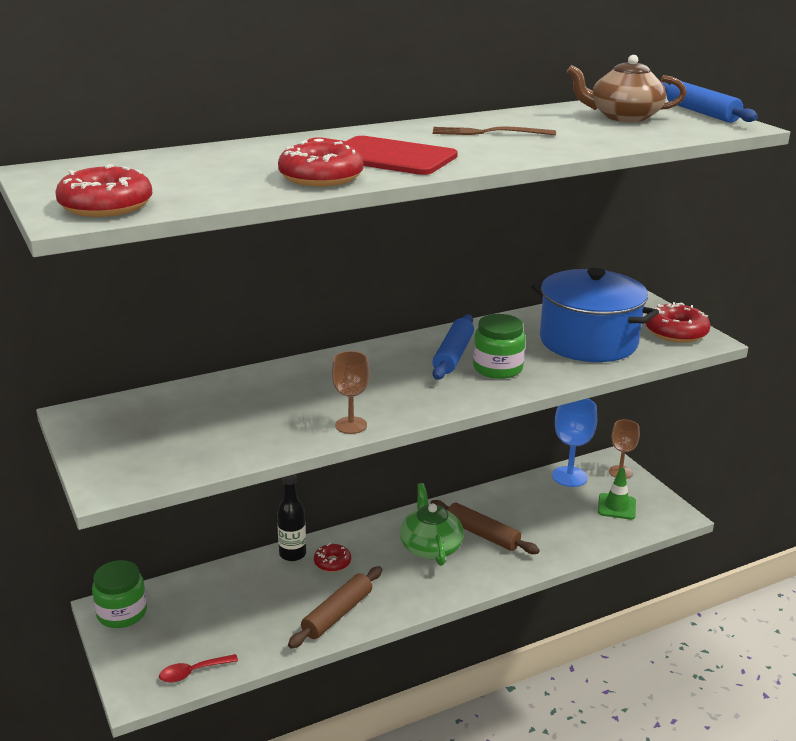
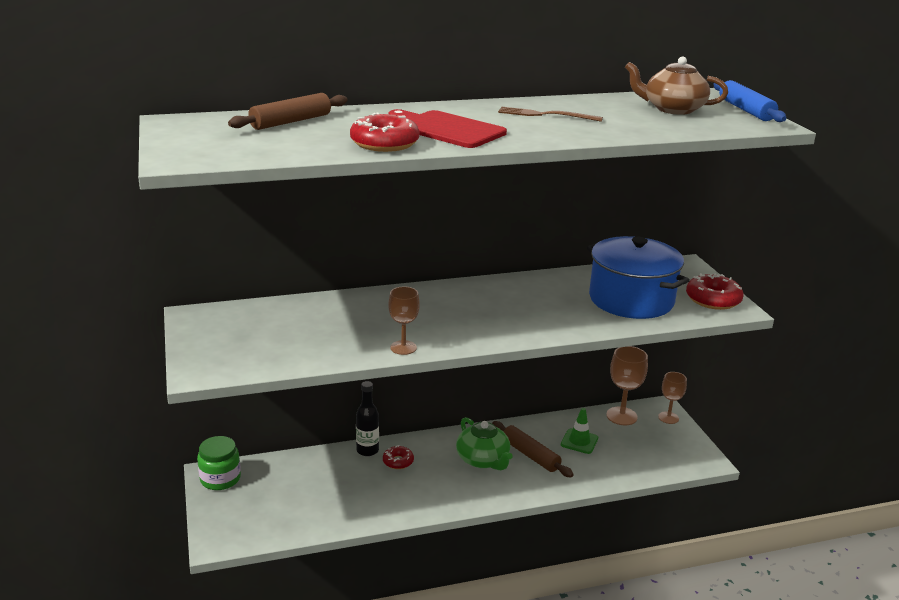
camera: 10 degrees right, 0 degrees up
(106, 206) = (206, 154): red donut -> none
(193, 672) = (262, 533): red spoon -> none
(337, 614) = (390, 504): brown rolling pin -> brown rolling pin (291, 122)
(430, 547) = (483, 460): green teapot -> green teapot turned 150 degrees clockwise
(453, 355) = (510, 299): blue rolling pin -> none
(497, 368) = (543, 314): green jar -> none
(569, 477) = (621, 416): blue goblet -> brown goblet
(616, 507) = (655, 447): green traffic cone -> green traffic cone (579, 441)

